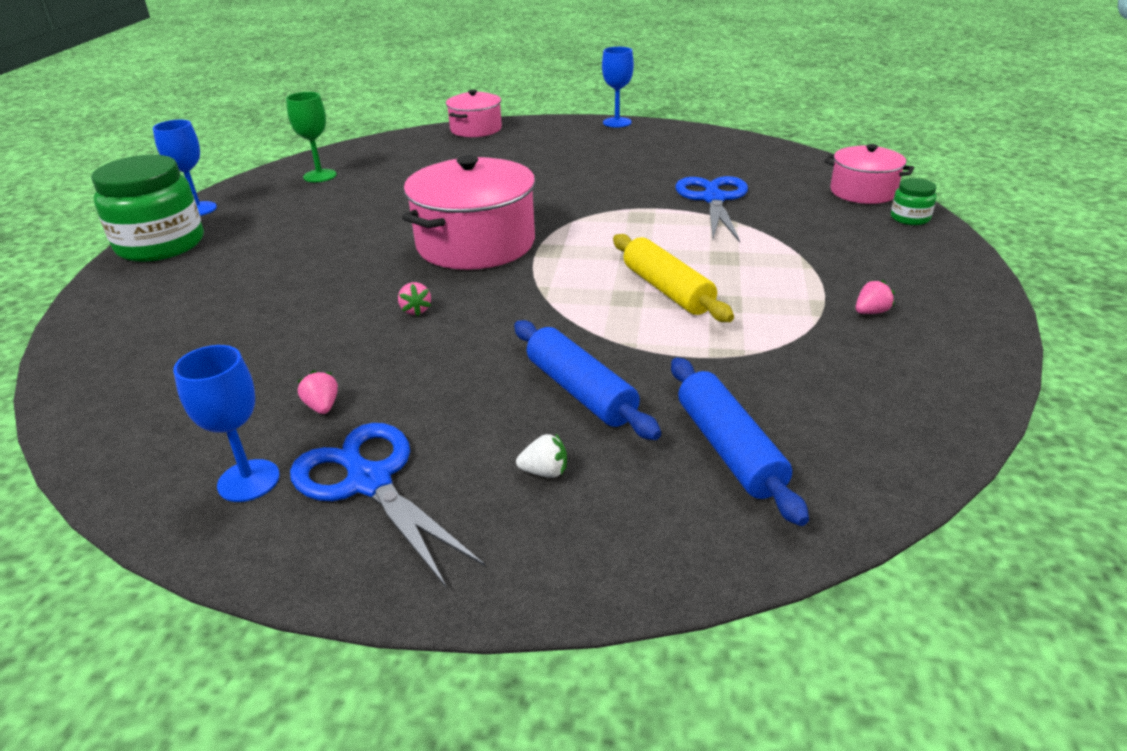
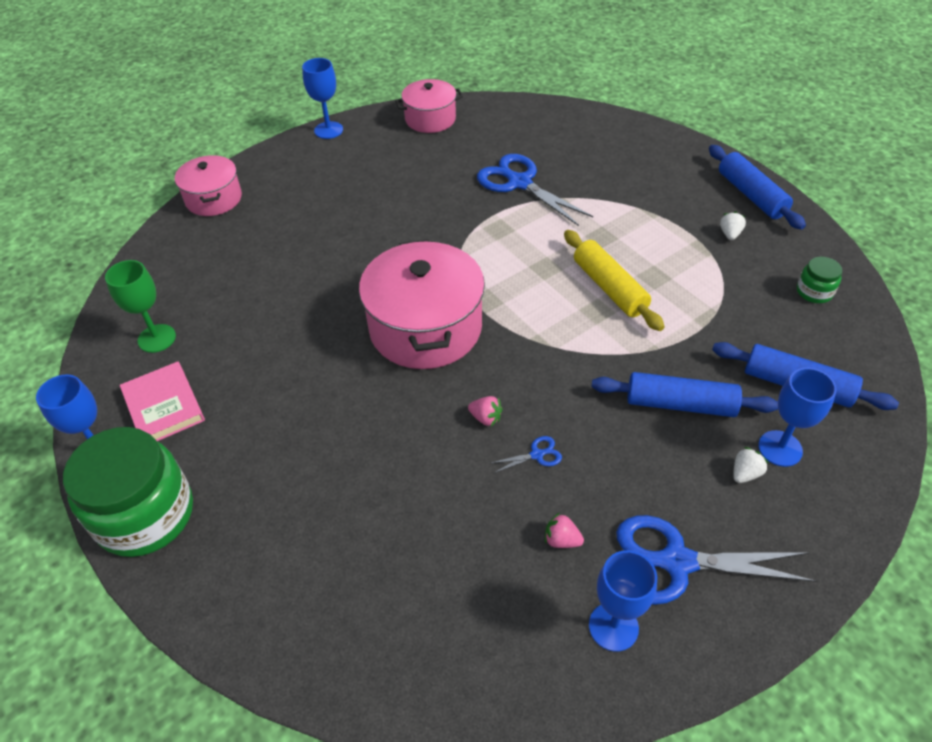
camera: 45 degrees left, 15 degrees up
(263, 205) = (164, 406): none -> pink book
(407, 350) = (537, 455): none -> blue scissors
(615, 479) = (780, 448): none -> blue goblet
(667, 290) = (609, 288): yellow rolling pin -> yellow rolling pin turned 45 degrees clockwise
(863, 192) = (597, 125): pink pot -> pink pot (430, 119)
(871, 312) = (730, 234): pink strawberry -> white strawberry
(910, 218) = (651, 137): green jar -> green jar (814, 292)
(956, 297) = (751, 195): none -> blue rolling pin

